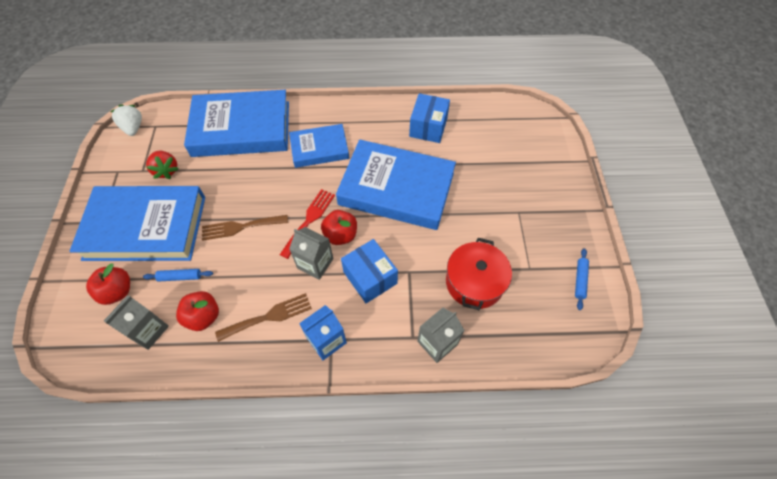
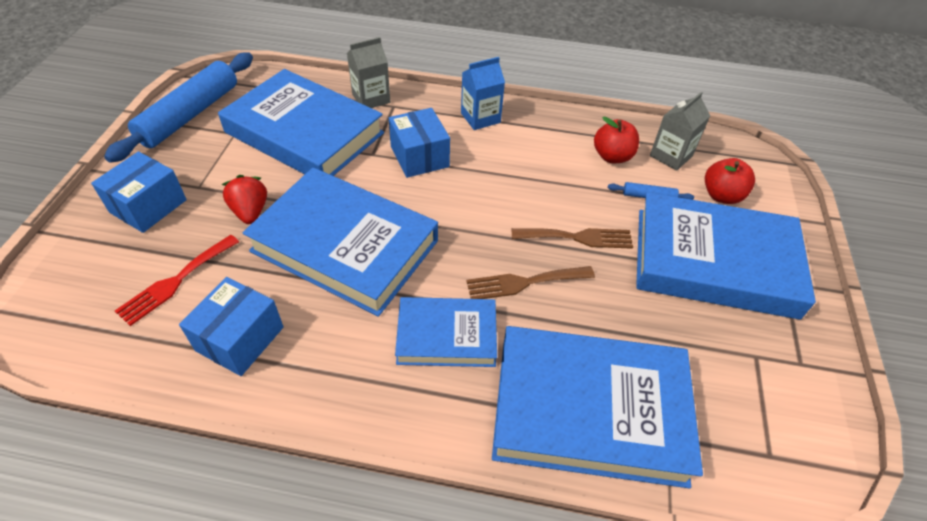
camera: 170 degrees left, 10 degrees down
(133, 128) = (814, 459): white strawberry -> none
(166, 170) = (713, 347): red strawberry -> red strawberry (250, 212)
(269, 317) = (539, 144): brown fork -> brown fork (524, 283)
(309, 220) = (481, 229): red fork -> red fork (176, 281)
(315, 263) = (481, 181): grey carton -> none
(340, 235) = (443, 204): red apple -> none
(474, 282) = (304, 133): red pot -> blue book
(538, 190) = (148, 206): none -> blue box
(580, 280) = (190, 115): blue rolling pin -> blue rolling pin, size x2.48

